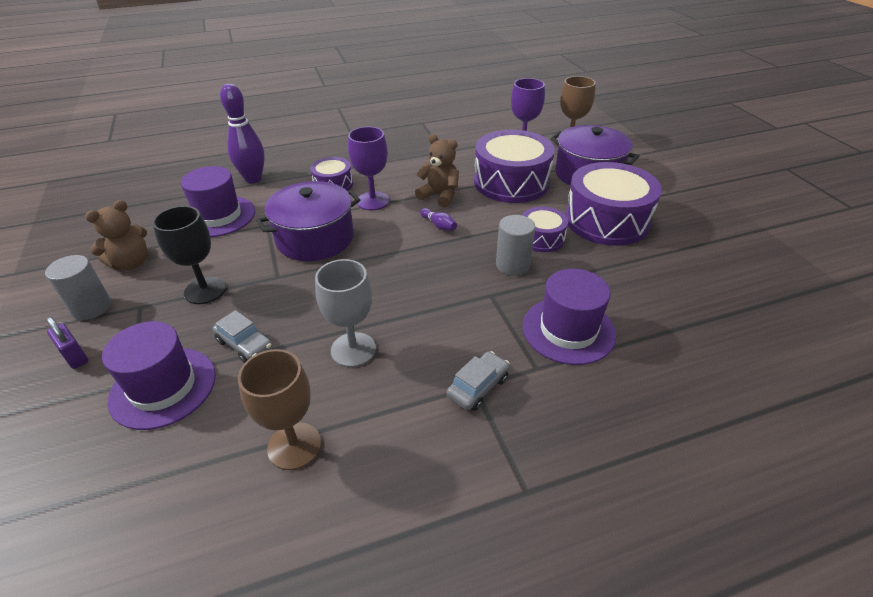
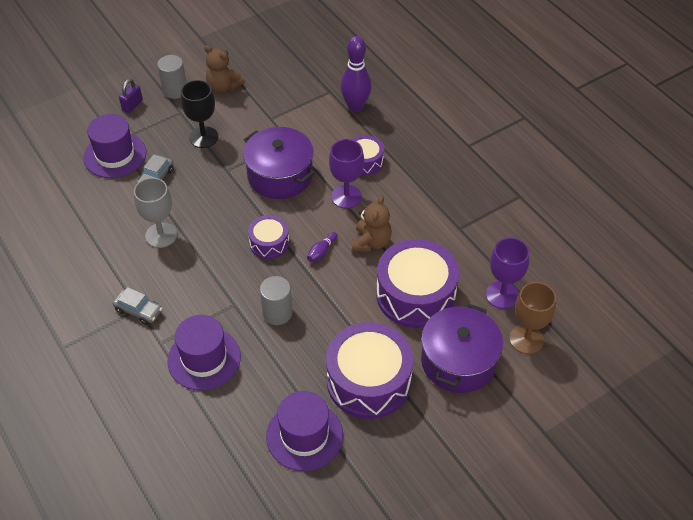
camera: 75 degrees right, 10 degrees up
(218, 216) = (293, 107): purple hat -> purple hat (304, 435)
(294, 446) = (81, 230): brown goblet -> none
(541, 238) = (323, 330): purple drum -> purple drum (269, 243)

